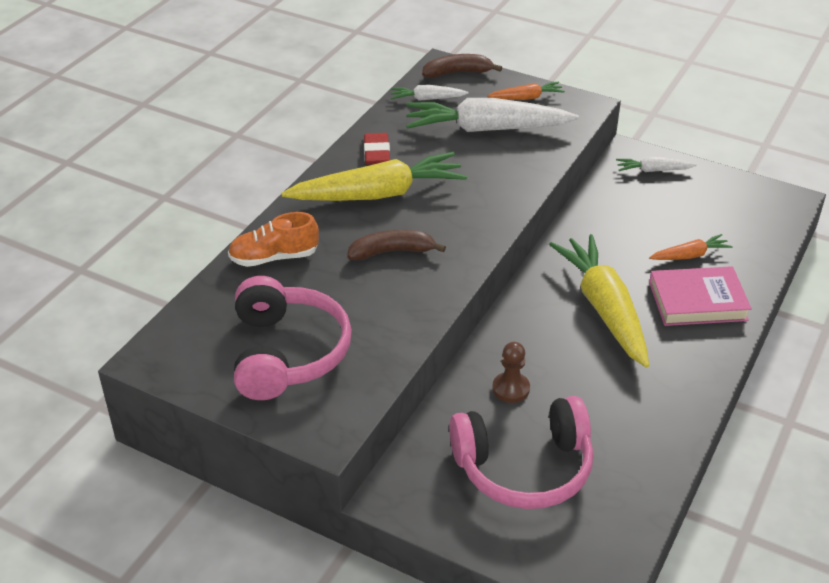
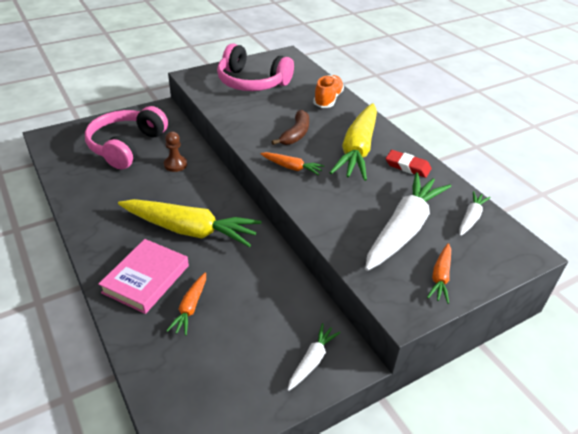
camera: 120 degrees right, 0 degrees up
(457, 73) = (509, 254): brown banana -> none
(465, 227) = (292, 167): none -> orange carrot

